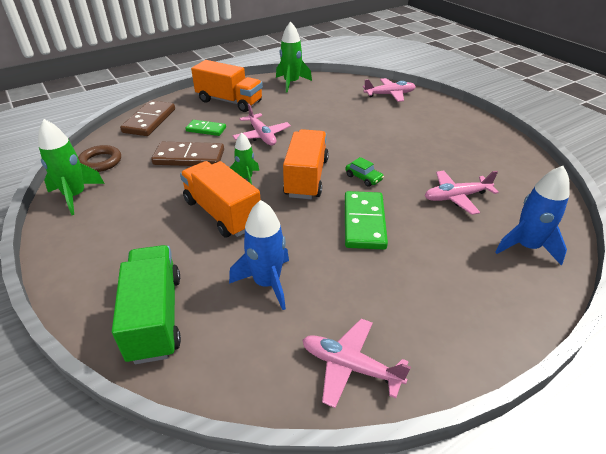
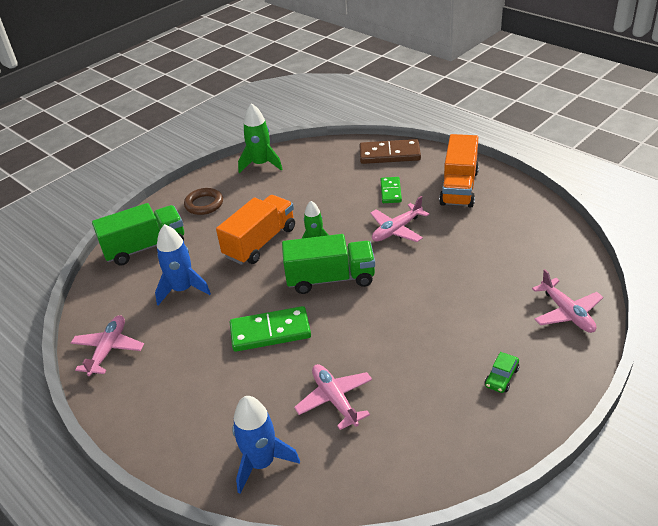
camera: 80 degrees right, 0 degrees up
(100, 162) = (310, 156): brown ring -> brown ring (204, 204)
(189, 157) = (336, 198): brown domino -> none
(291, 83) = (539, 219): green rocket -> none
(306, 178) = (330, 279): orange truck -> green truck
(363, 178) = (346, 319): green car -> green car (501, 377)

